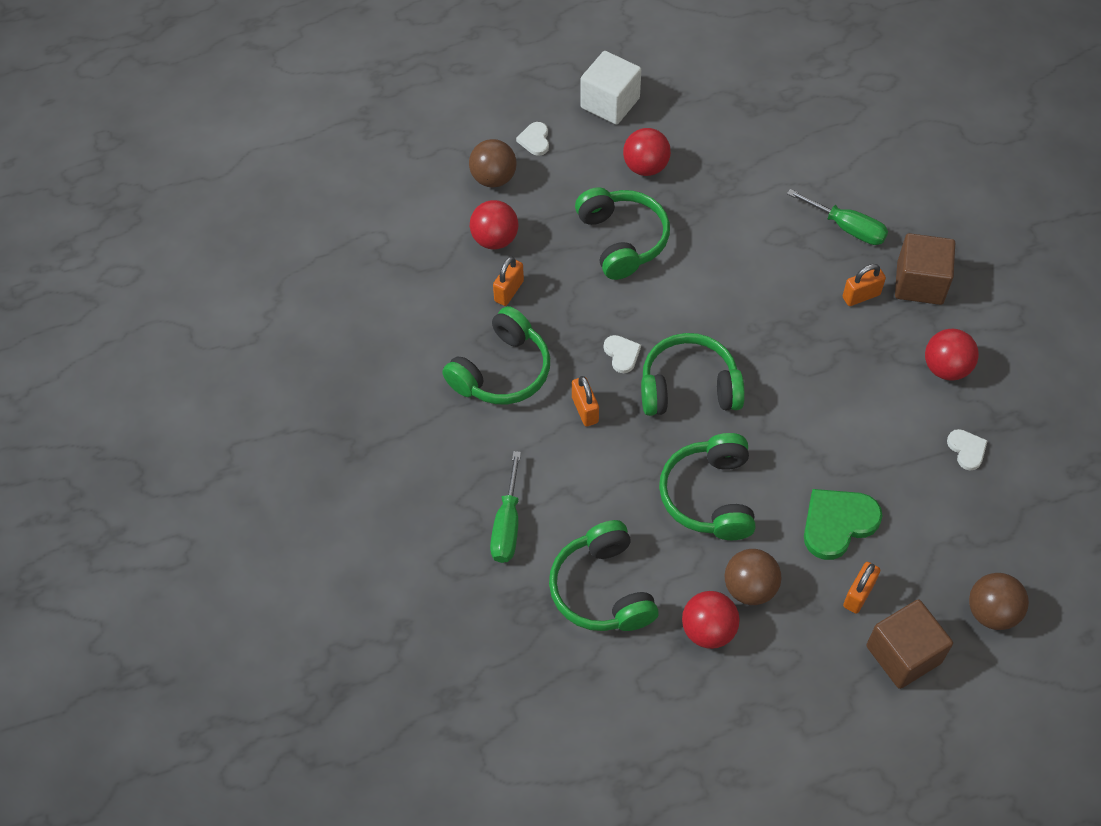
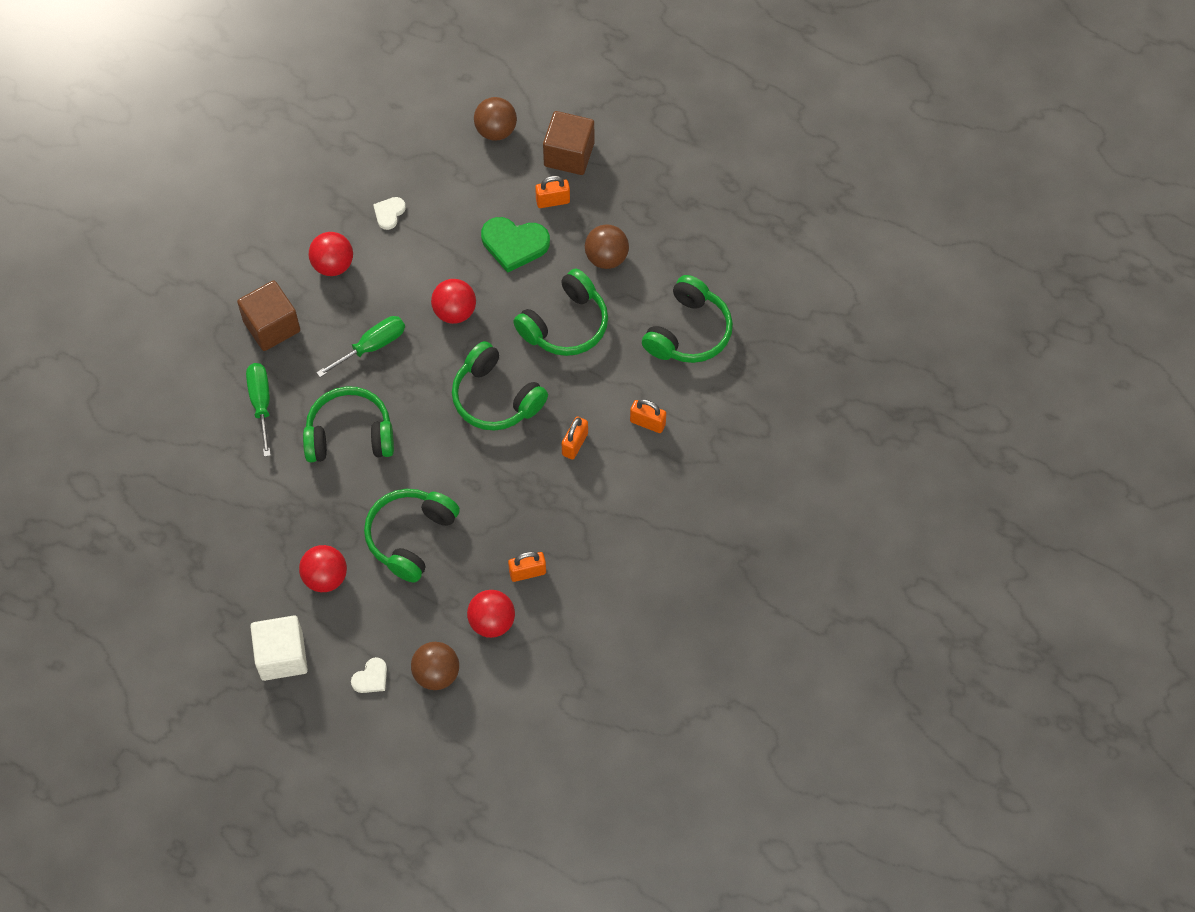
camera: 135 degrees left, 5 degrees up
(502, 371) = (596, 519): green headphones -> green headphones (349, 435)
(507, 525) = (702, 418): green screwdriver -> green screwdriver (372, 346)
(622, 354) = (509, 458): white heart -> none
(708, 630) = (656, 258): red ball -> red ball (454, 312)
(861, 296) = (317, 353): orange padlock -> orange padlock (647, 423)

